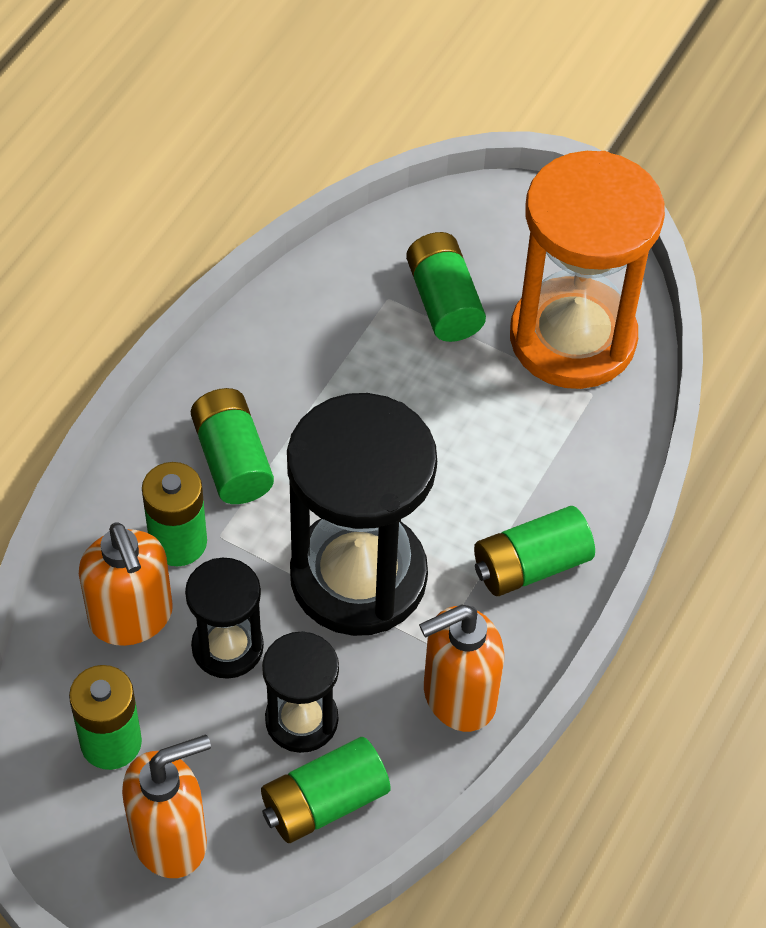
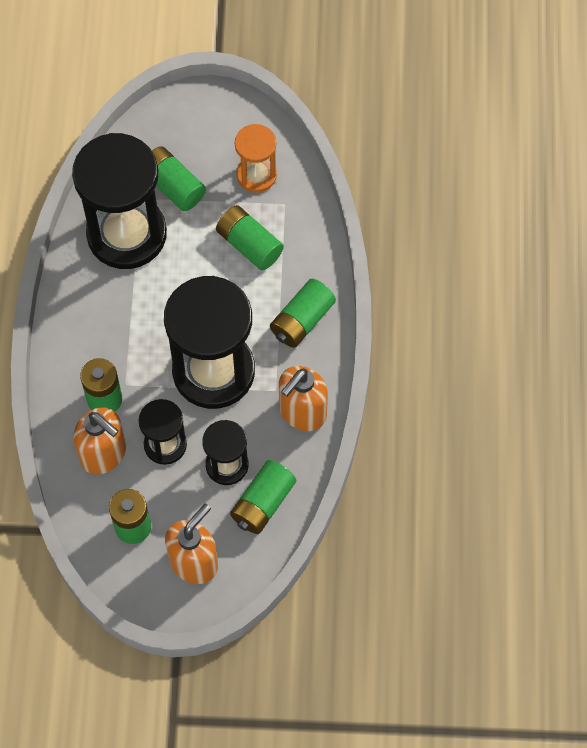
camera: 25 degrees left, 10 degrees up
(232, 460) = (107, 337): green battery -> green battery (249, 244)
(341, 335) = (126, 234): none -> black hourglass
(572, 338) = (256, 175): orange hourglass -> orange hourglass, size x0.51

